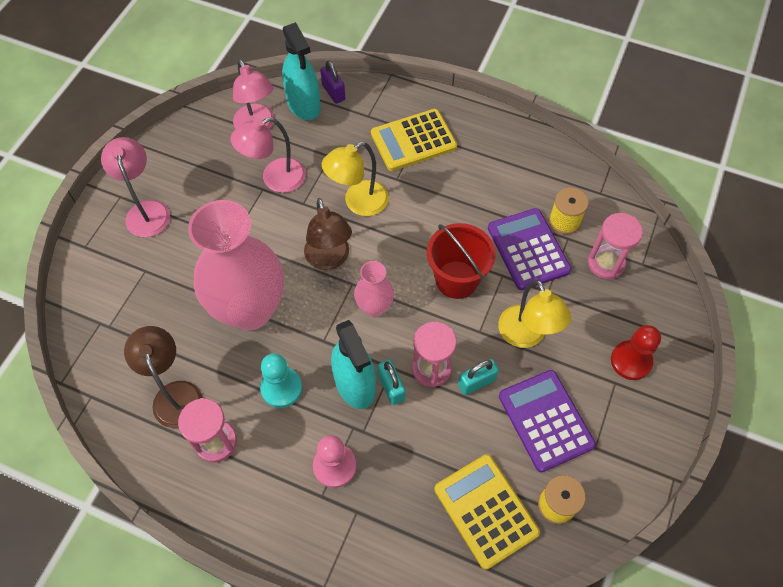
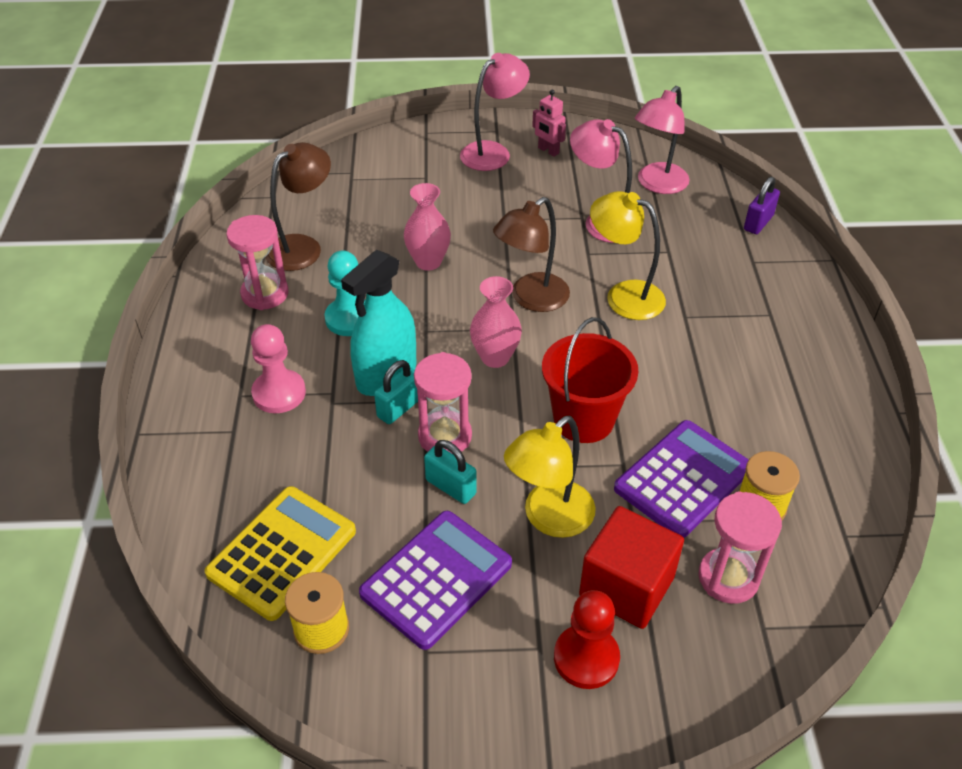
camera: 65 degrees right, 15 degrees down
(171, 174) = (548, 151): none -> pink robot
(250, 309) = (428, 262): pink vase -> pink vase, size x0.46
(303, 104) = (719, 206): turquoise spray bottle -> none
(413, 140) = (753, 312): yellow calculator -> none
(592, 317) = (626, 586): none -> red cube

